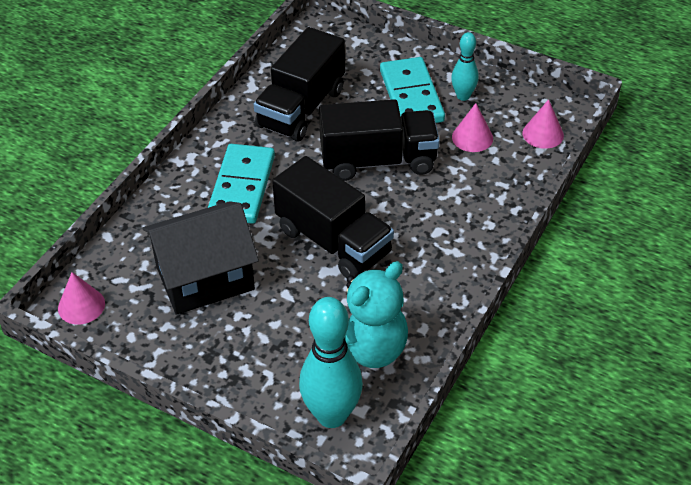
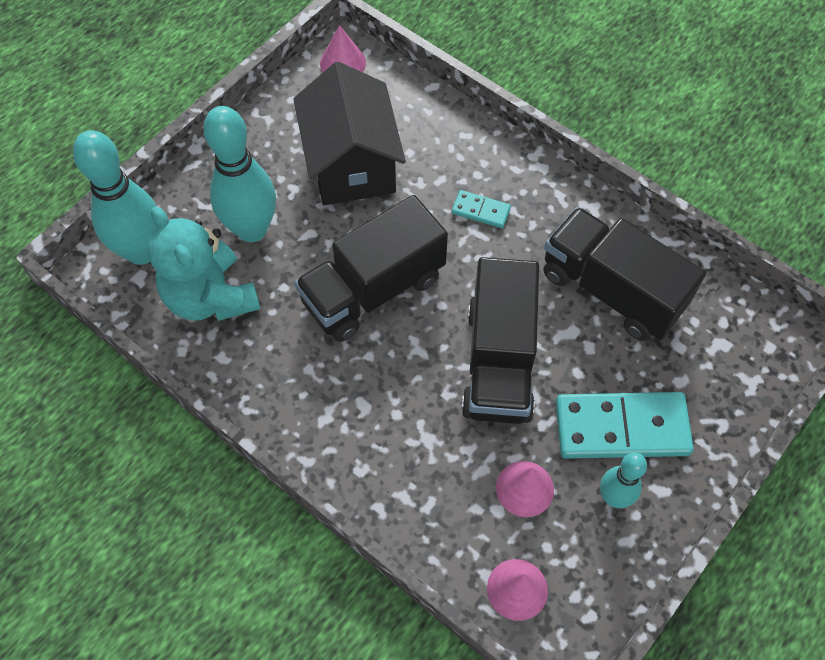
camera: 100 degrees right, 15 degrees up
(241, 187) = (481, 211): turquoise domino -> turquoise domino, size x0.47
(290, 336) = (252, 229): none -> turquoise bowling pin

